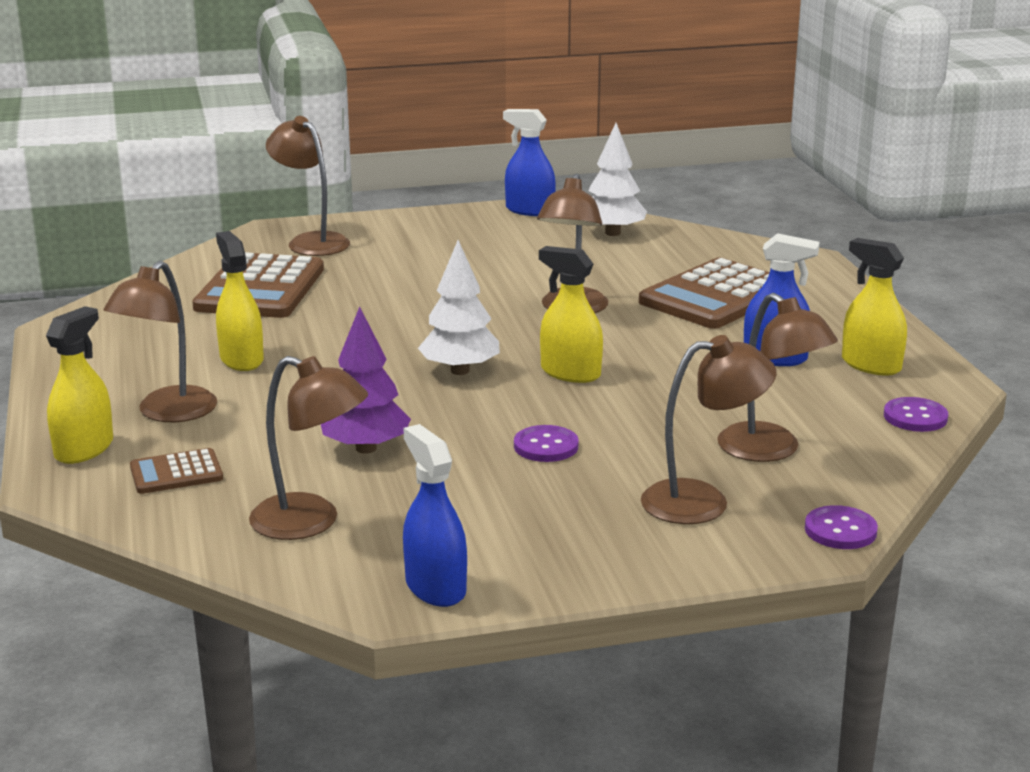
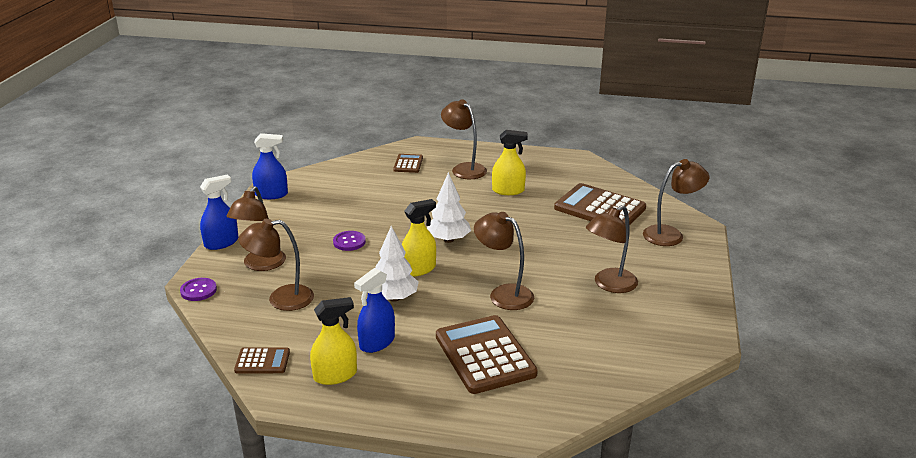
camera: 115 degrees right, 5 degrees up
(84, 449) = (446, 151): yellow spray bottle -> none
(310, 522) = (342, 181): brown lamp -> brown lamp (609, 285)
(366, 448) = (390, 202): purple tree -> none
(529, 210) = (702, 329): blue spray bottle -> blue spray bottle (221, 243)
(612, 233) = (633, 351): white tree -> white tree (394, 298)
(915, 417) = (262, 361): purple button -> brown calculator

